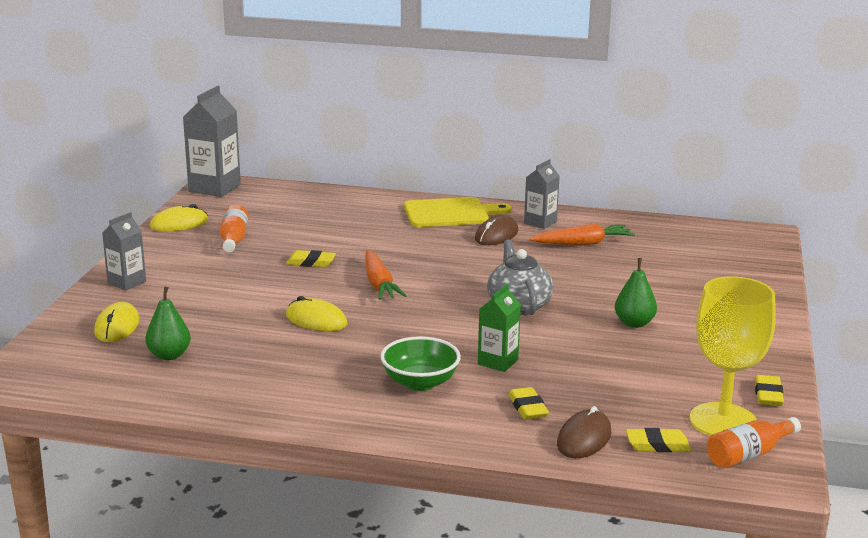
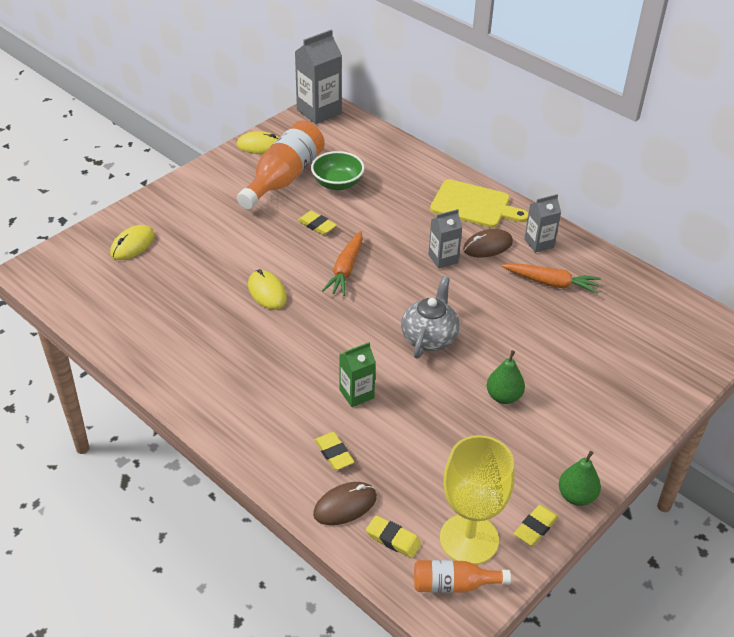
camera: 30 degrees right, 20 degrees up
(127, 282) = (175, 199): grey carton -> grey carton (443, 259)
(169, 355) = (141, 289): green pear -> green pear (576, 496)
(234, 240) = (284, 178): orange bottle -> orange bottle, size x1.87
(420, 383) = (281, 391): green bowl -> green bowl (337, 183)
(527, 408) = (334, 453): yellow eraser -> yellow eraser turned 45 degrees counterclockwise

